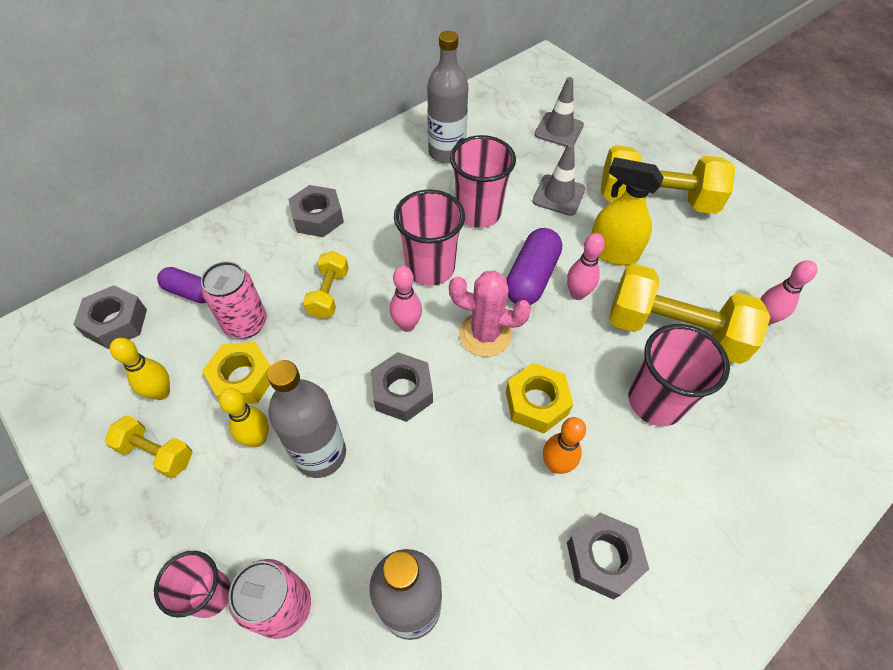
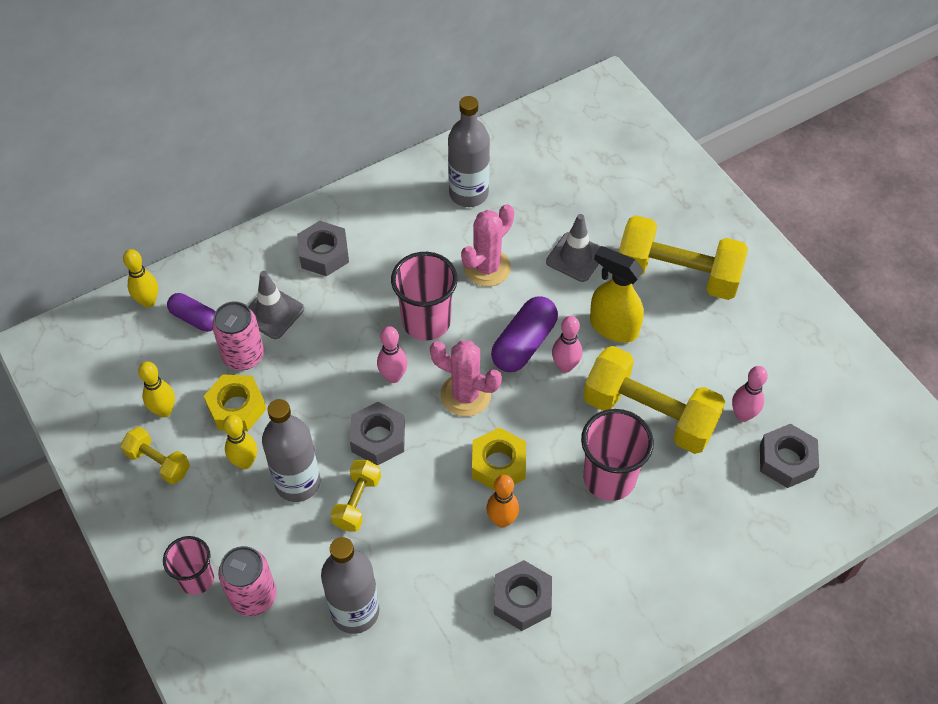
camera: 10 degrees right, 0 degrees up
(116, 323) = (126, 340): grey nut -> grey nut (786, 460)
(140, 281) = (148, 301): none -> yellow bowling pin
(329, 294) = (324, 336): yellow dumbbell -> yellow dumbbell (357, 502)
(478, 213) = (487, 267): pink cup -> pink cactus
(559, 130) = (597, 179): grey traffic cone -> grey traffic cone (272, 313)

